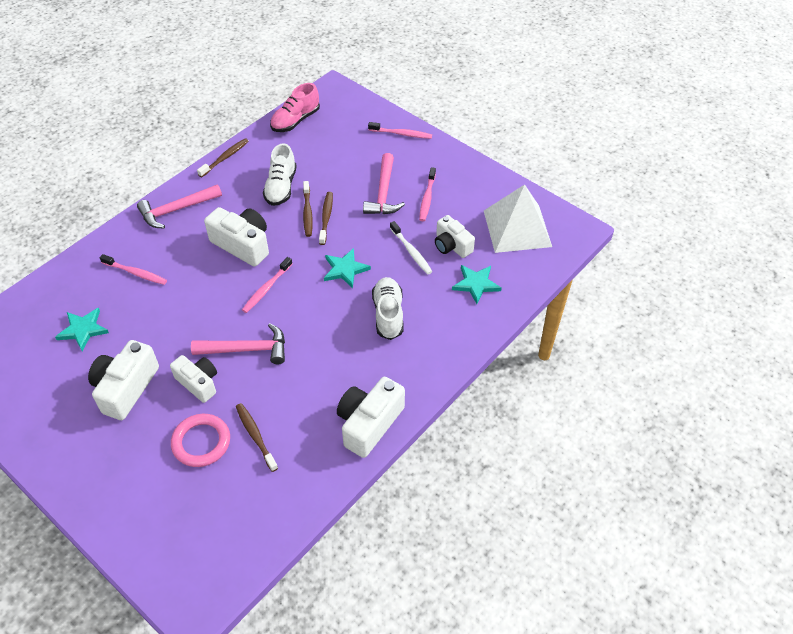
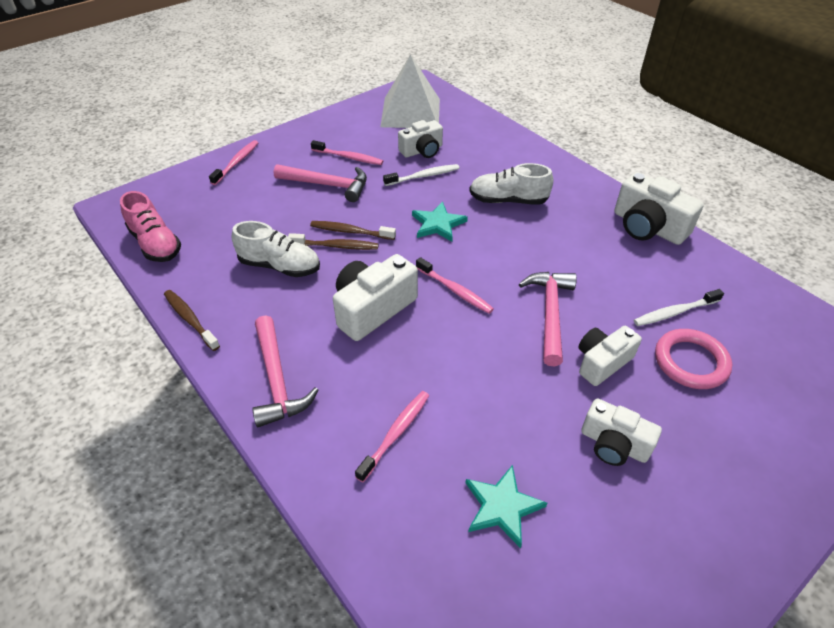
camera: 80 degrees left, 5 degrees down
(126, 388) = (613, 444): white camera -> white camera, size x0.67
(255, 436) = (674, 312): brown toothbrush -> white toothbrush
(476, 284) = (477, 143): turquoise star -> none

